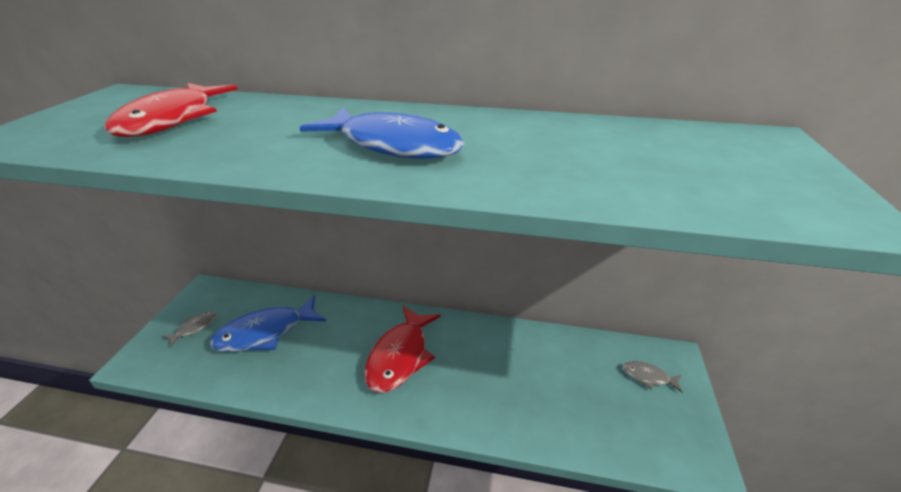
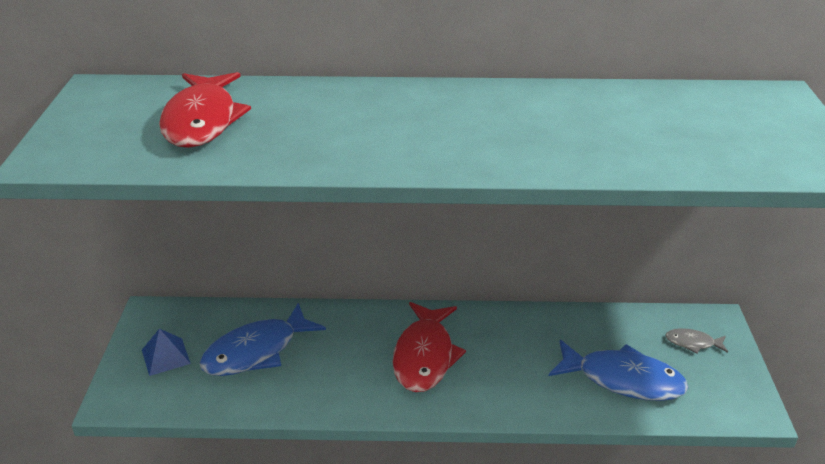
camera: 10 degrees left, 0 degrees up
(194, 328) = (165, 356): grey fish -> blue pyramid
(393, 145) = (449, 132): blue fish -> blue fish (623, 379)

